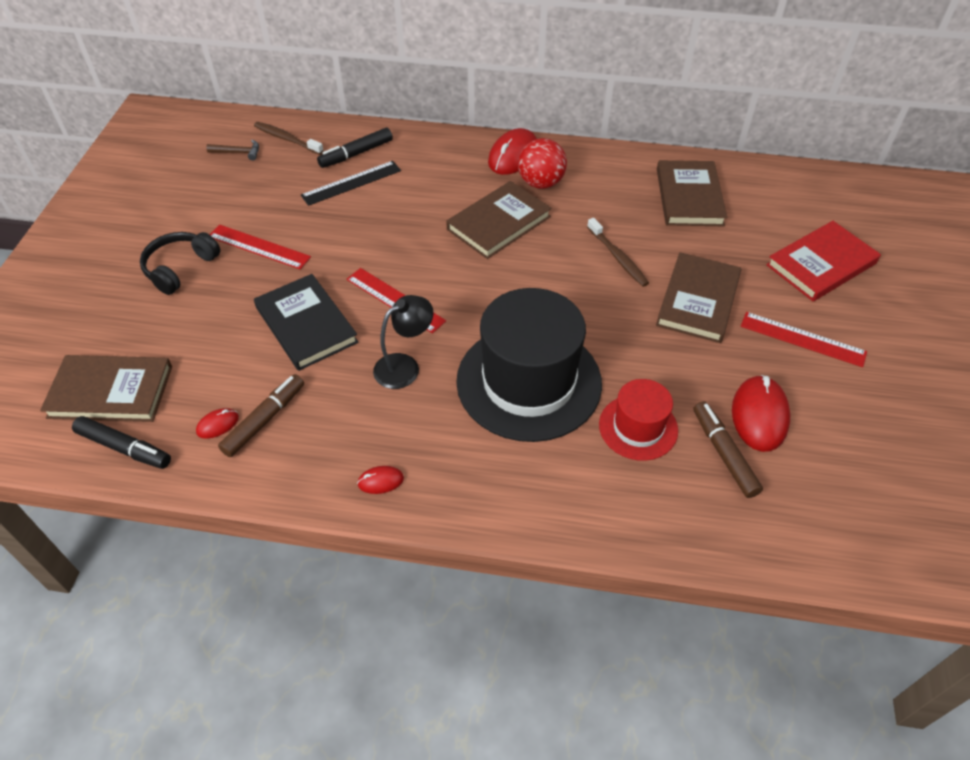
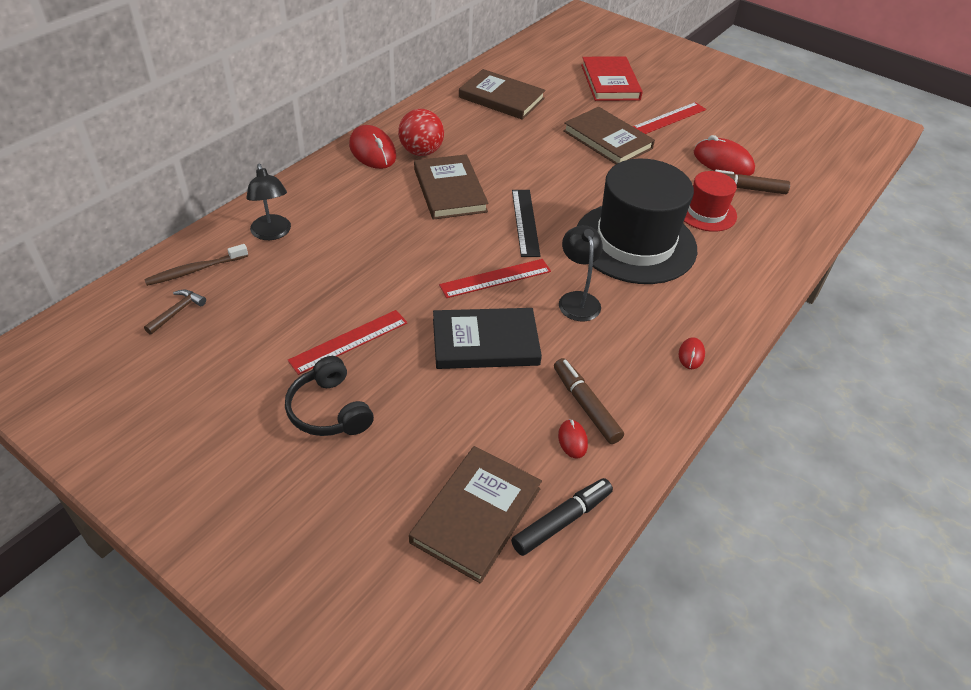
camera: 65 degrees left, 5 degrees down
(351, 183) = (313, 251): black ruler -> black ruler (525, 222)
(356, 154) = (272, 233): black marker -> black lamp
(618, 257) = (538, 153): brown toothbrush -> none

